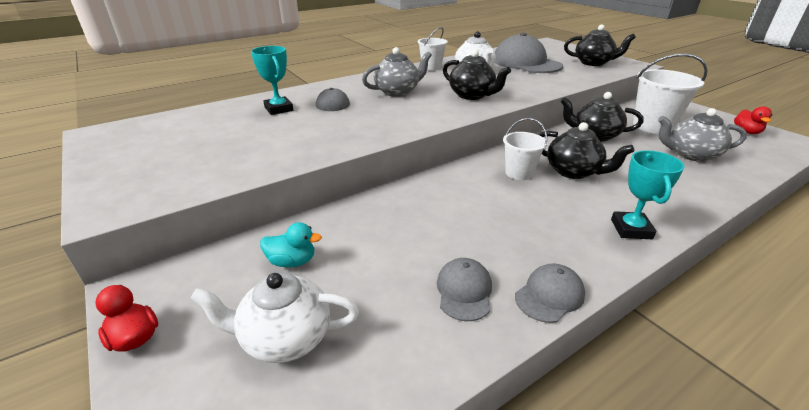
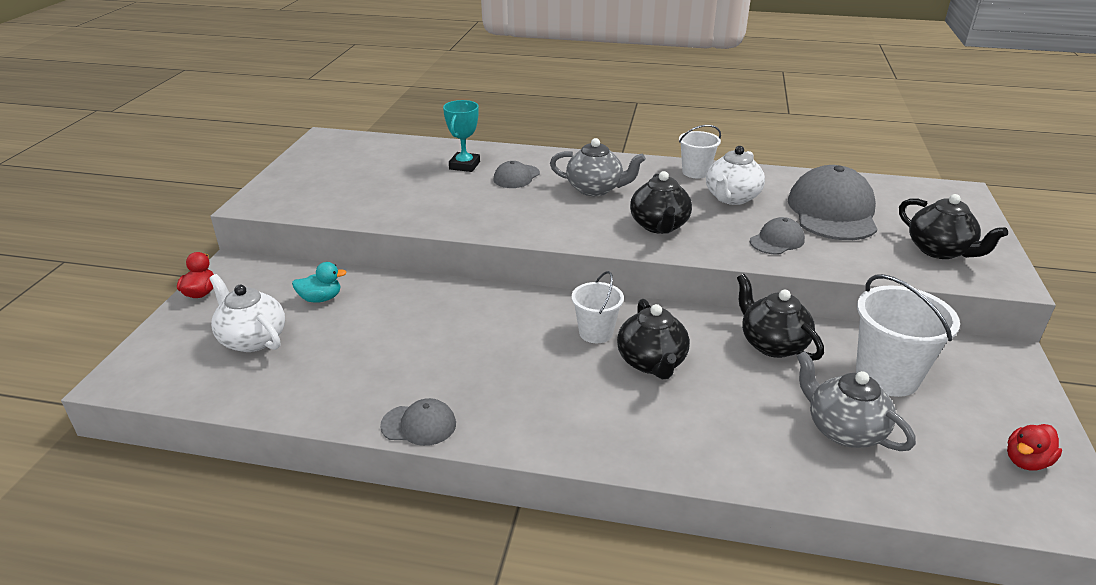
camera: 45 degrees right, 0 degrees up
(292, 261) = (321, 298): turquoise duck -> turquoise duck turned 60 degrees counterclockwise
(464, 291) = (376, 383): grey cap -> grey cap (777, 240)
(631, 229) = (583, 435): turquoise trophy -> none

